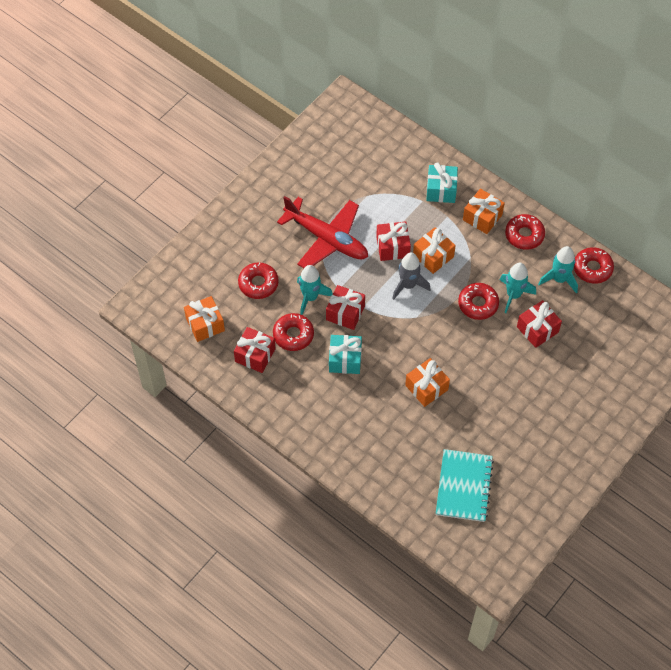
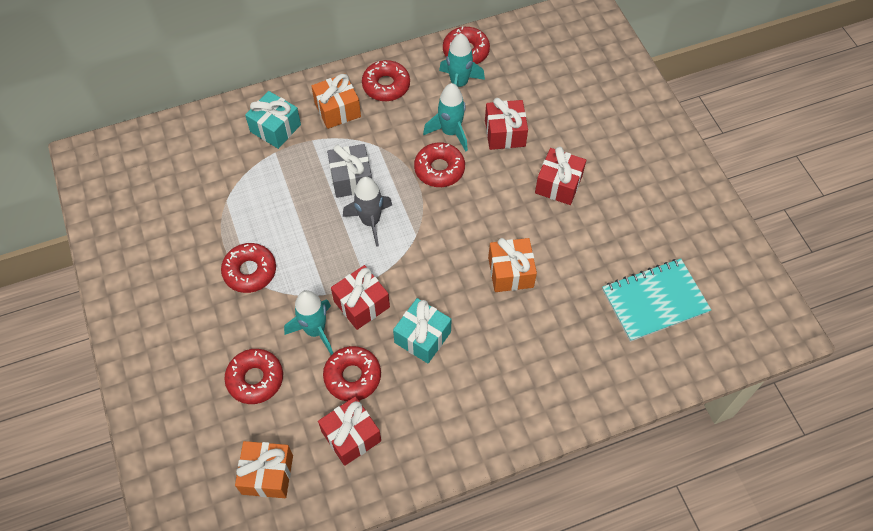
camera: 60 degrees left, 0 degrees up
(326, 238) = (250, 271): red plane -> red donut
(393, 247) = (311, 211): red gift -> red gift (558, 184)
(433, 256) = (351, 179): orange gift -> grey gift
(464, 486) = (654, 301): turquoise notebook -> turquoise notebook turned 60 degrees counterclockwise

